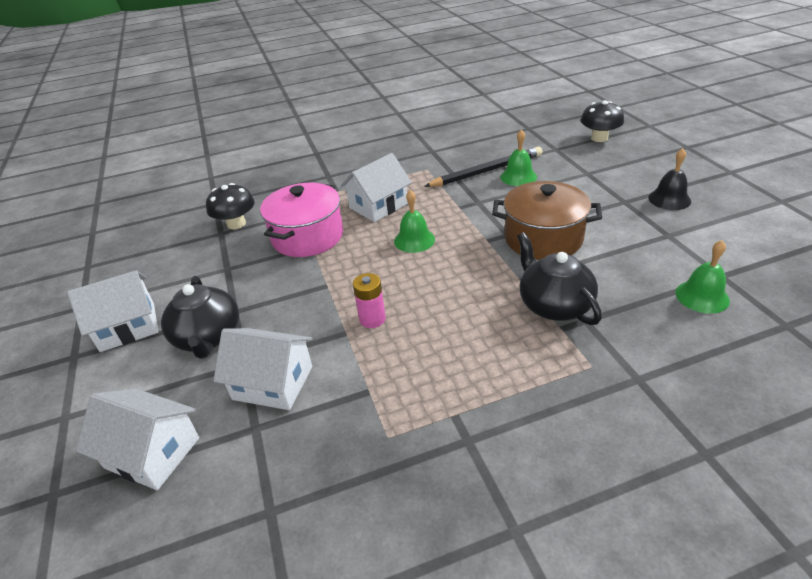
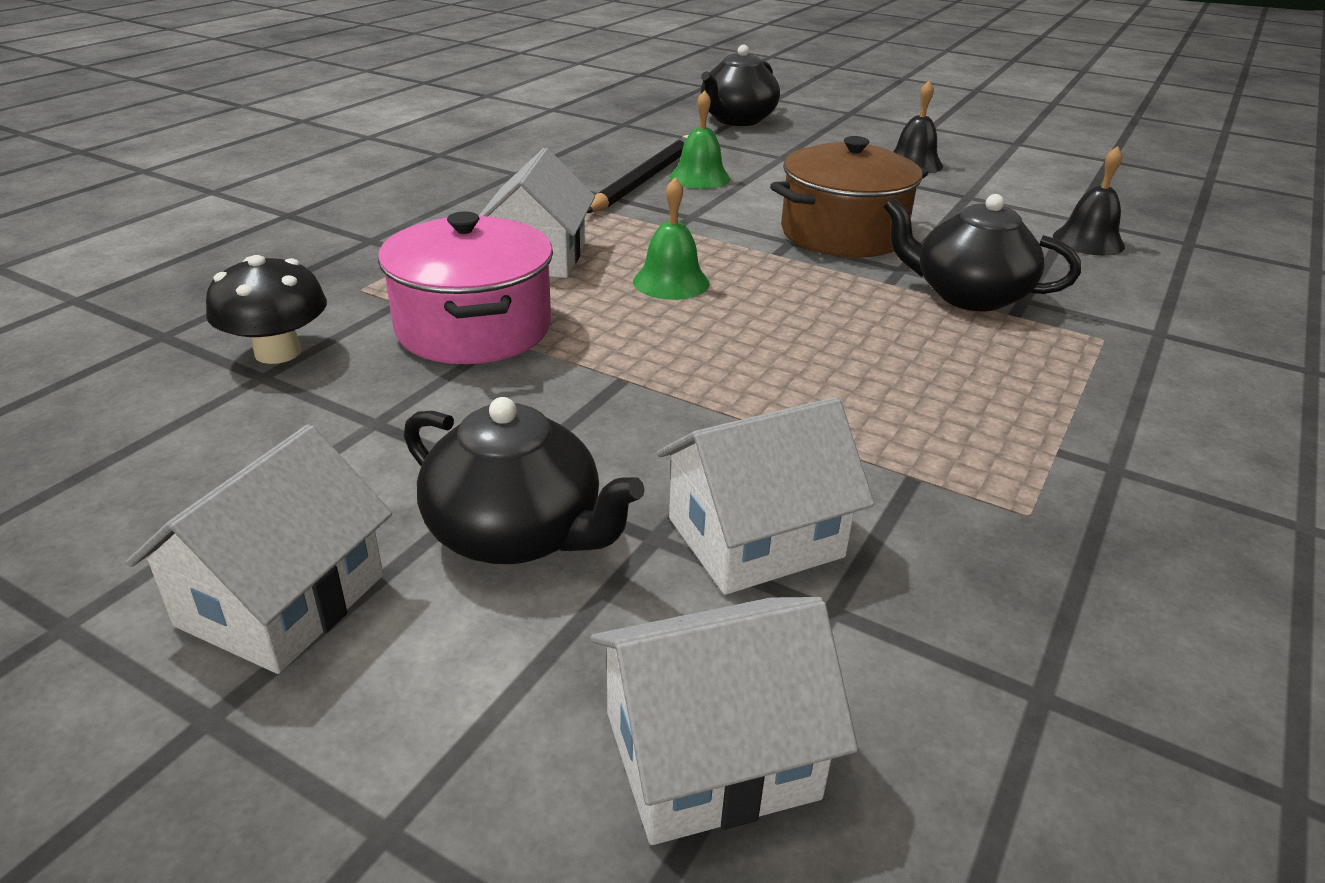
camera: 45 degrees left, 5 degrees down
(372, 319) = (771, 393): pink battery -> none
(599, 138) = (736, 120): black mushroom -> black teapot
(702, 296) = (1088, 241): green bell -> black bell

